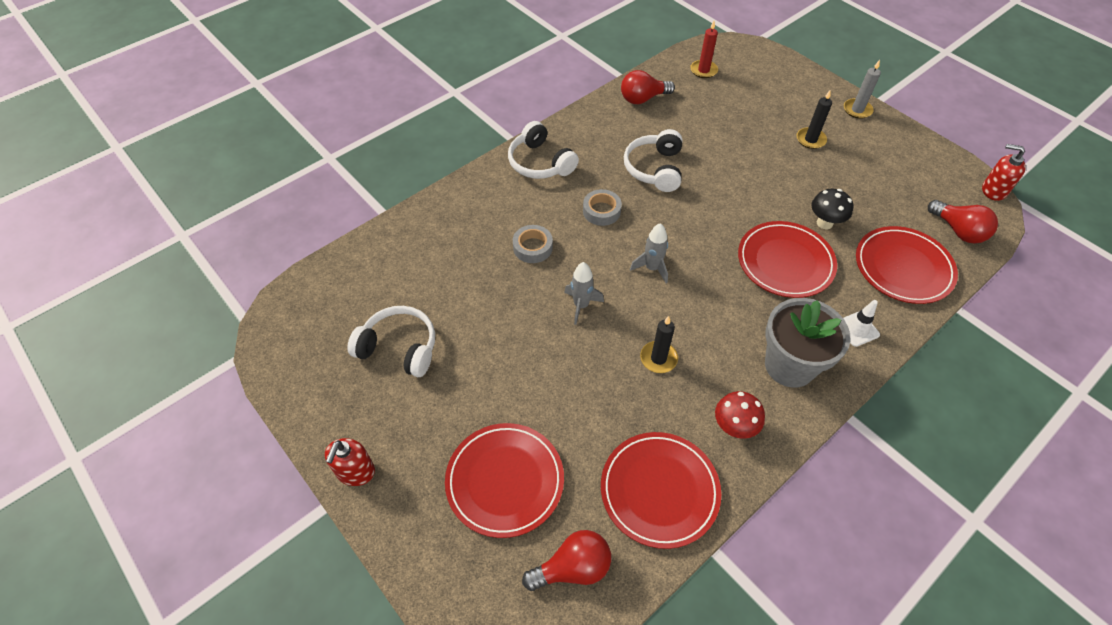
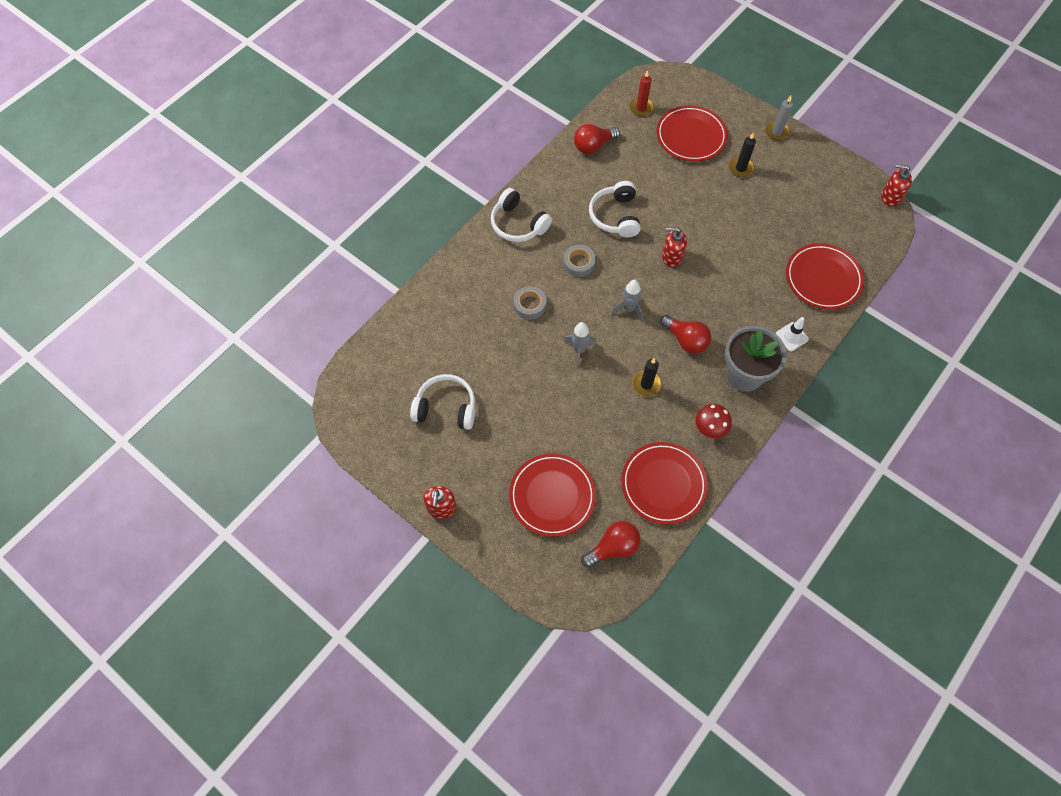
camera: 10 degrees left, 10 degrees up
(714, 219) = (671, 257): none -> red soap dispenser
(785, 262) = (732, 287): red plate -> red plate (691, 136)
(824, 223) = (759, 247): black mushroom -> none
(958, 231) = (863, 239): red light bulb -> red light bulb (686, 340)

